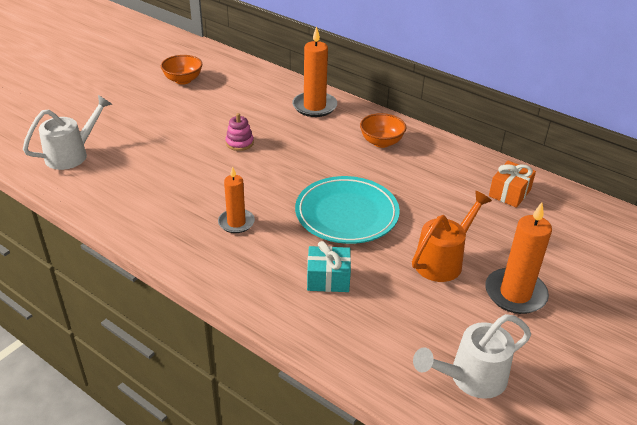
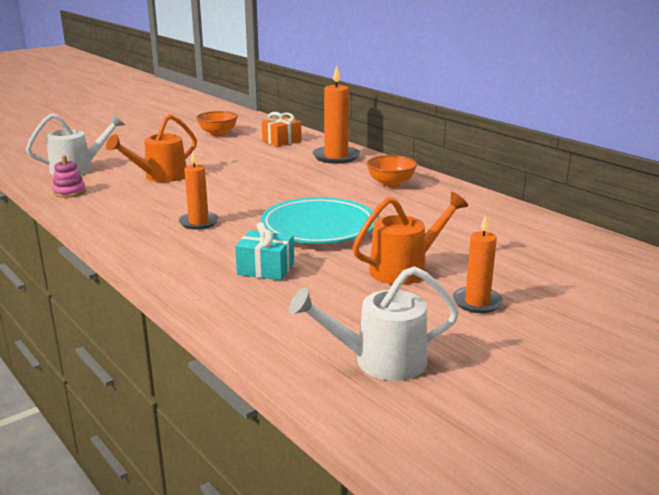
camera: 15 degrees right, 15 degrees down
(162, 157) = (160, 177): none -> orange watering can
(239, 143) = (242, 173): pink stacking toy -> pink stacking toy (69, 192)
(509, 193) = (516, 229): orange gift -> orange gift (282, 141)
(515, 294) = (477, 302): orange candle -> orange candle, size x0.65

